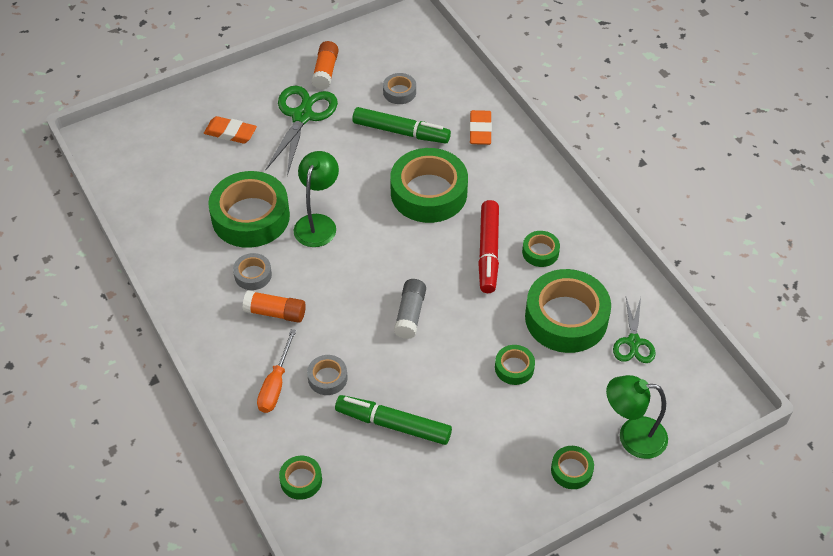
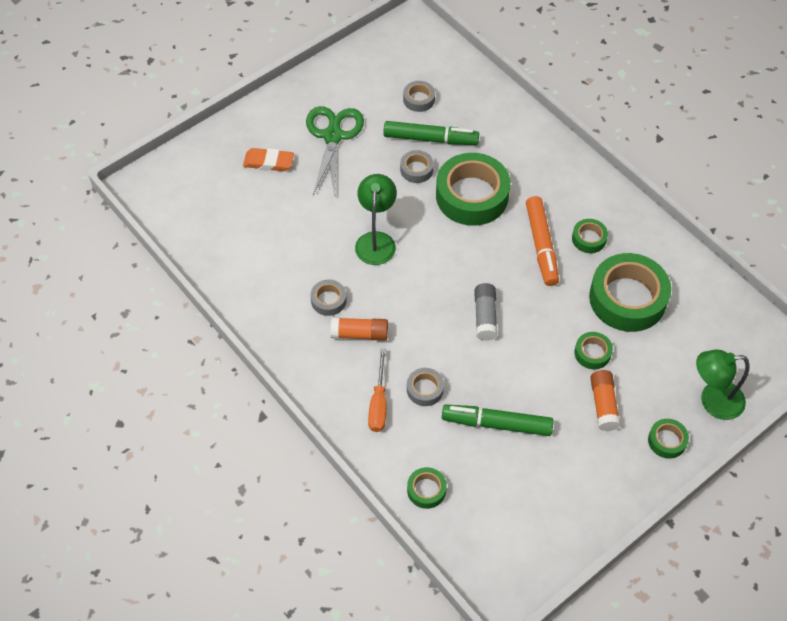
camera: 10 degrees left, 5 degrees up
(250, 217) = (311, 243): green tape -> none
(325, 71) = (343, 88): orange glue stick -> orange glue stick (603, 405)
(378, 159) = (416, 169): none -> grey tape
(480, 130) = (504, 127): orange eraser -> none
(488, 252) = (541, 245): red marker -> orange marker
(633, 342) = (693, 312): green scissors -> none

